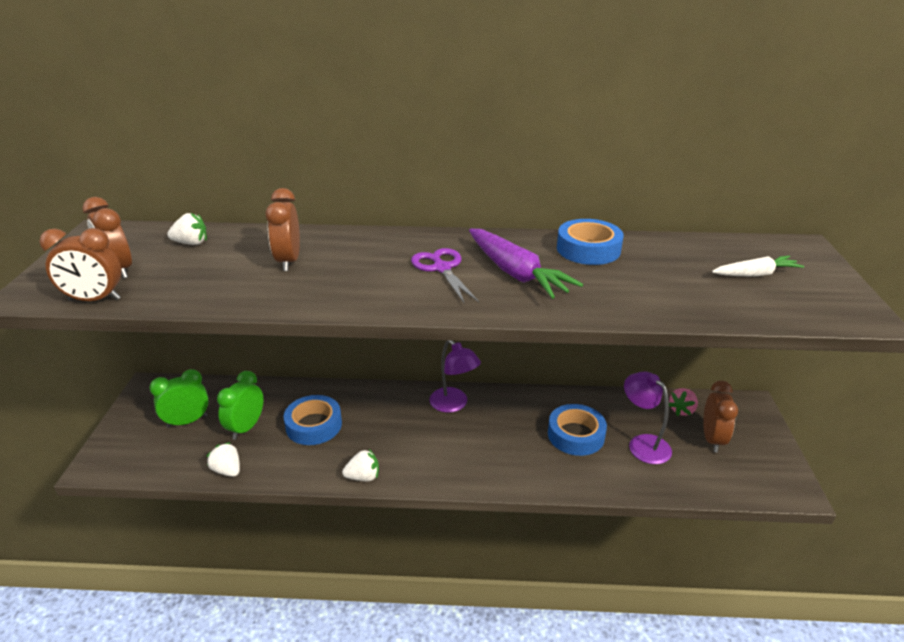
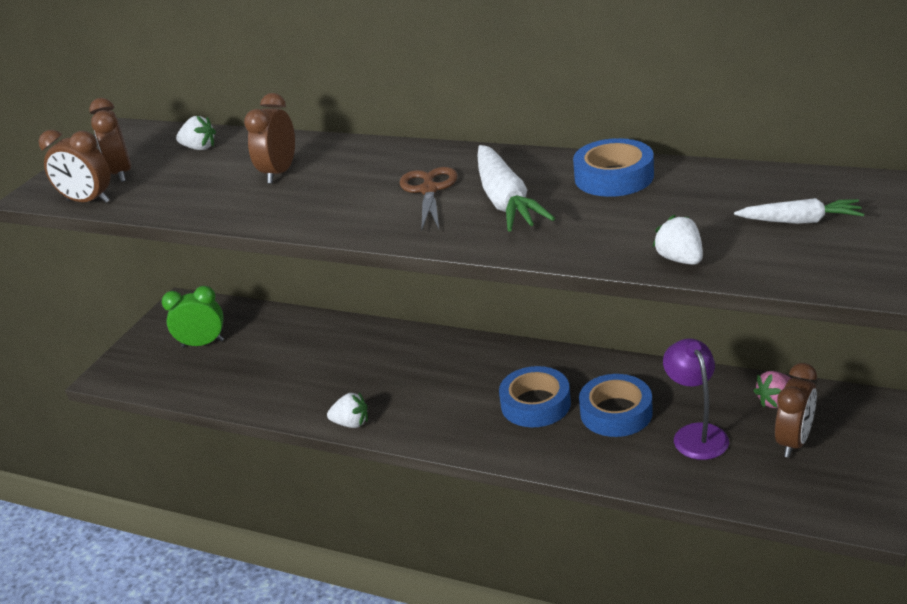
camera: 25 degrees right, 0 degrees up
(227, 470) = (221, 397): white strawberry -> white strawberry (680, 259)
(246, 428) = (256, 357): green clock -> none
(314, 425) = (325, 363): blue tape -> blue tape (535, 404)
(442, 268) = (429, 190): purple scissors -> brown scissors
(454, 404) = (488, 360): purple lamp -> none
(516, 273) = (505, 201): purple carrot -> white carrot

